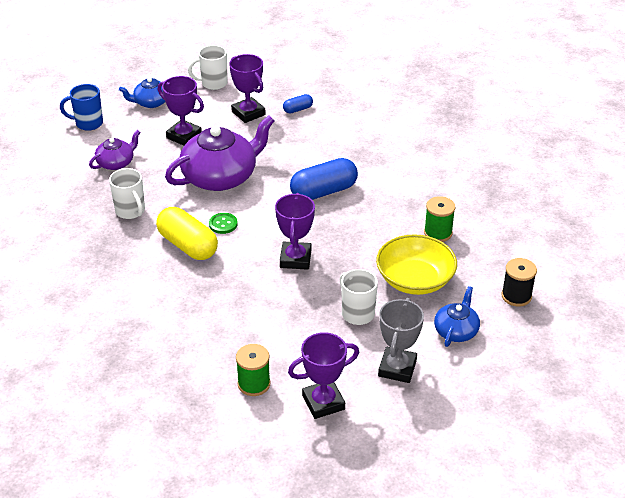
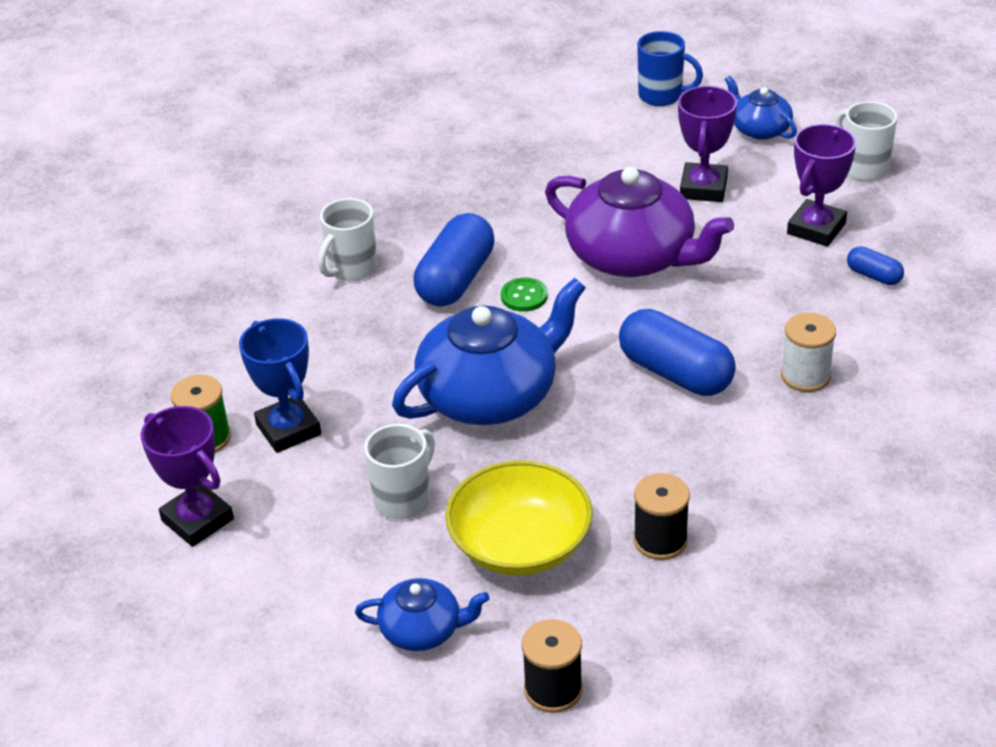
camera: 70 degrees right, 0 degrees up
(88, 123) = (662, 96): blue mug -> blue mug turned 135 degrees clockwise
(116, 163) = (592, 152): purple teapot -> none
(130, 211) = (495, 203): white mug -> white mug (351, 269)
(188, 245) = (456, 280): yellow capsule -> blue capsule
(270, 346) = (288, 429): none -> blue trophy
(295, 259) = (490, 394): purple trophy -> blue teapot
(354, 153) = (805, 376): none -> white spool
(397, 368) = (302, 581): grey trophy -> none
(438, 233) = (660, 540): green spool -> black spool

